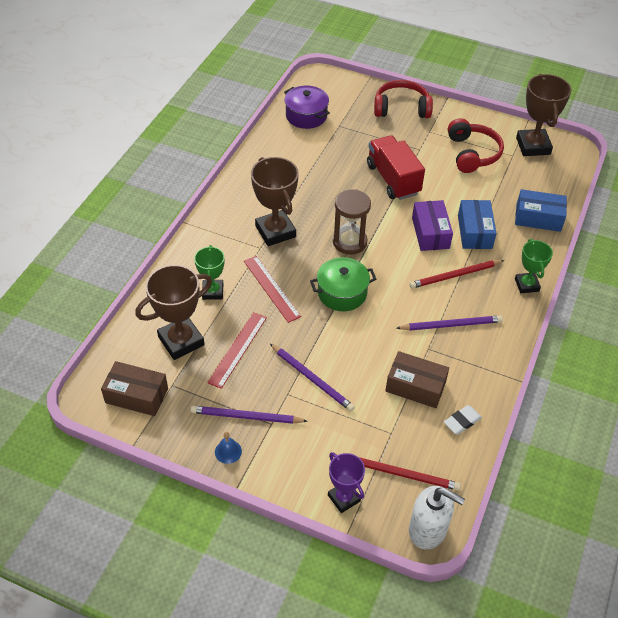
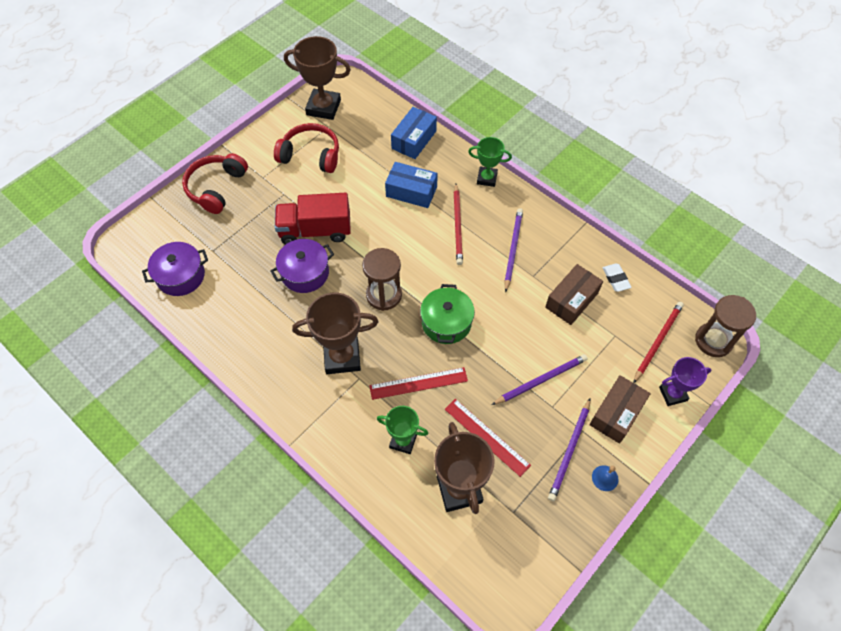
camera: 70 degrees left, 10 degrees up
(136, 395) = (517, 551): brown box -> brown box (616, 414)
(346, 185) = (305, 273): none -> purple pot
(428, 530) = (713, 341): white soap dispenser -> brown hourglass
(430, 233) = (399, 225): purple box -> none

